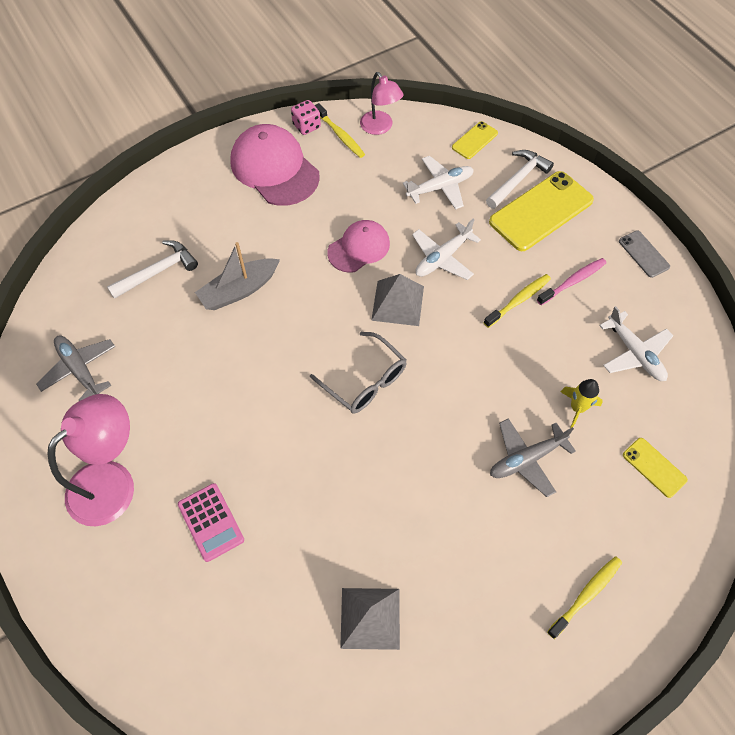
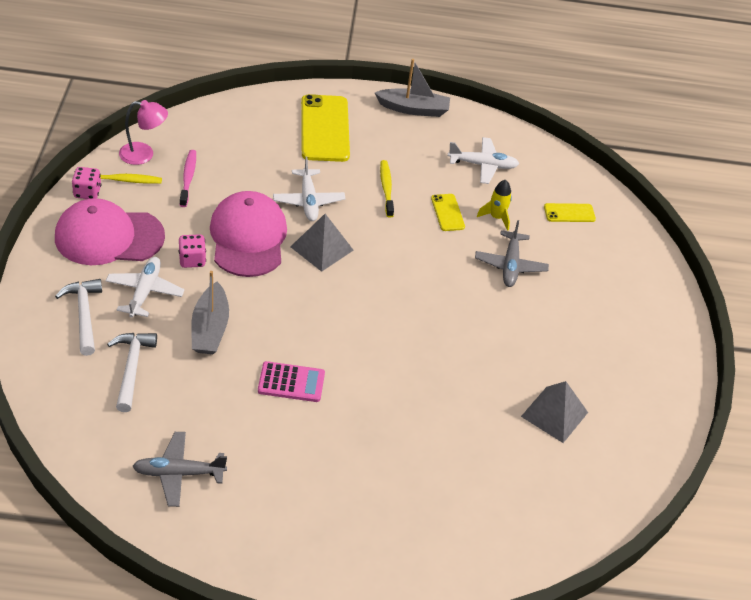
camera: 60 degrees left, 15 degrees down
(112, 481) = (311, 506): pink lamp -> none
(211, 522) = (404, 462): pink calculator -> pink calculator (291, 382)
(300, 231) = (192, 260): none -> pink dice
(359, 248) = (248, 238): pink cap -> pink cap, size x1.61
(365, 380) = (370, 306): grey glasses -> none
(440, 187) = (243, 161): white plane -> white plane (145, 292)
(474, 140) = (221, 116): yellow phone -> yellow phone (447, 212)
(518, 179) = (284, 120): white hammer -> white hammer (84, 315)
(573, 281) = (399, 154): pink toothbrush -> pink toothbrush (188, 178)
(586, 595) = (625, 300): yellow toothbrush -> none
(643, 254) = (413, 109): grey phone -> grey boat

